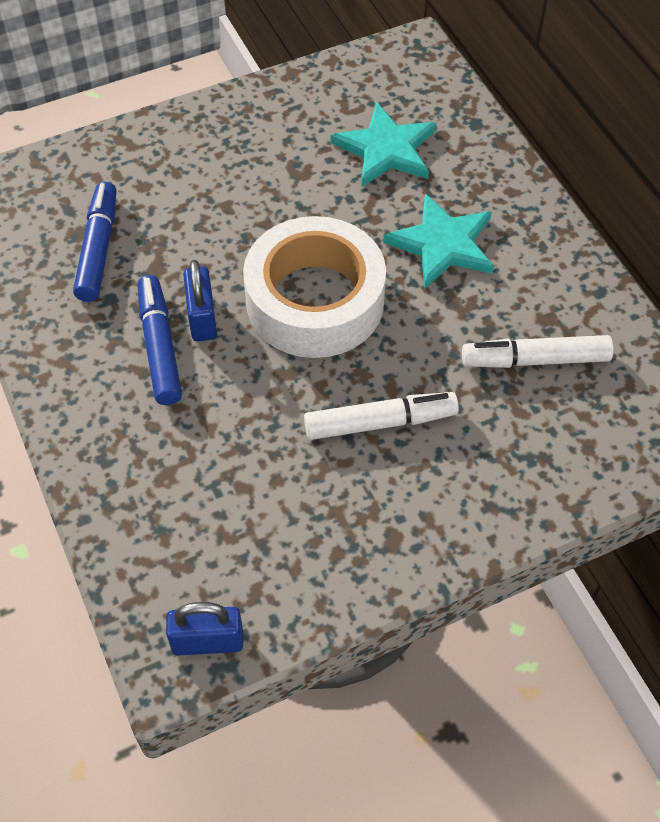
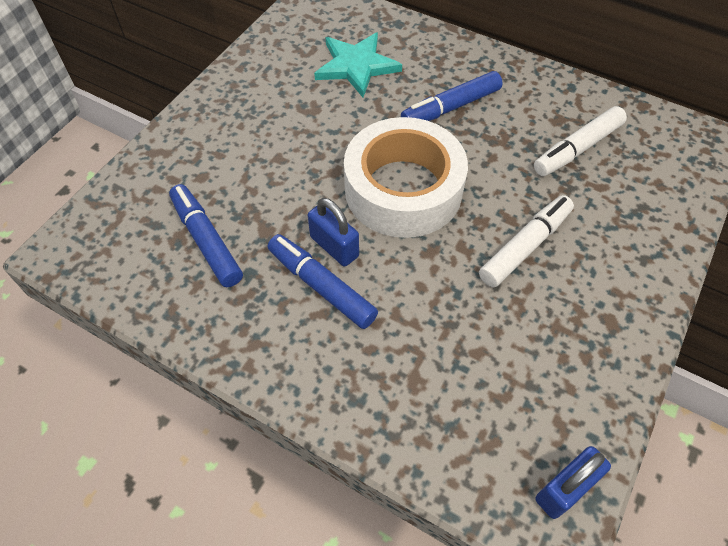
camera: 35 degrees left, 0 degrees up
(442, 244) = (451, 107): turquoise star -> blue marker

